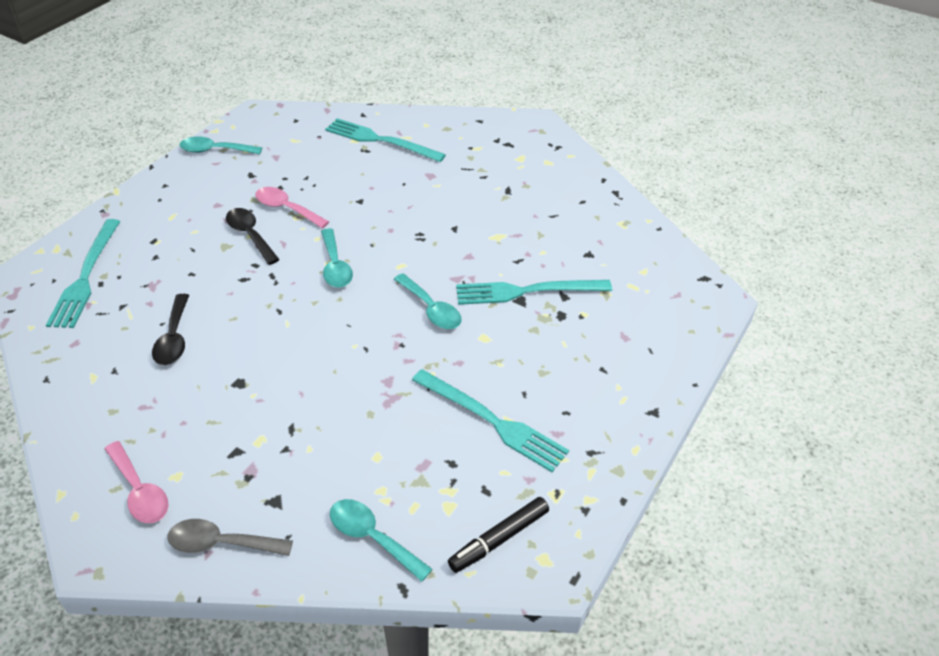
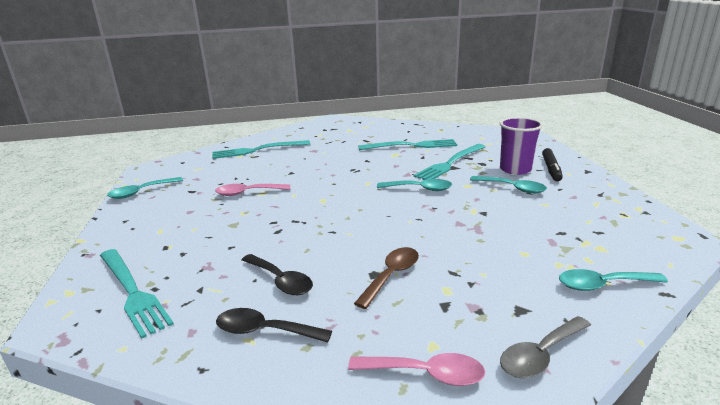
camera: 40 degrees left, 20 degrees down
(246, 394) = (391, 276): none -> brown spoon
(250, 235) = (243, 212): black spoon -> black spoon (265, 331)
(335, 266) = (329, 199): turquoise spoon -> turquoise spoon (512, 188)
(492, 421) = (541, 208): turquoise fork -> turquoise fork (411, 146)
(499, 539) = (647, 243): black marker -> black marker (551, 169)
(576, 350) = (515, 169): none -> purple cup

